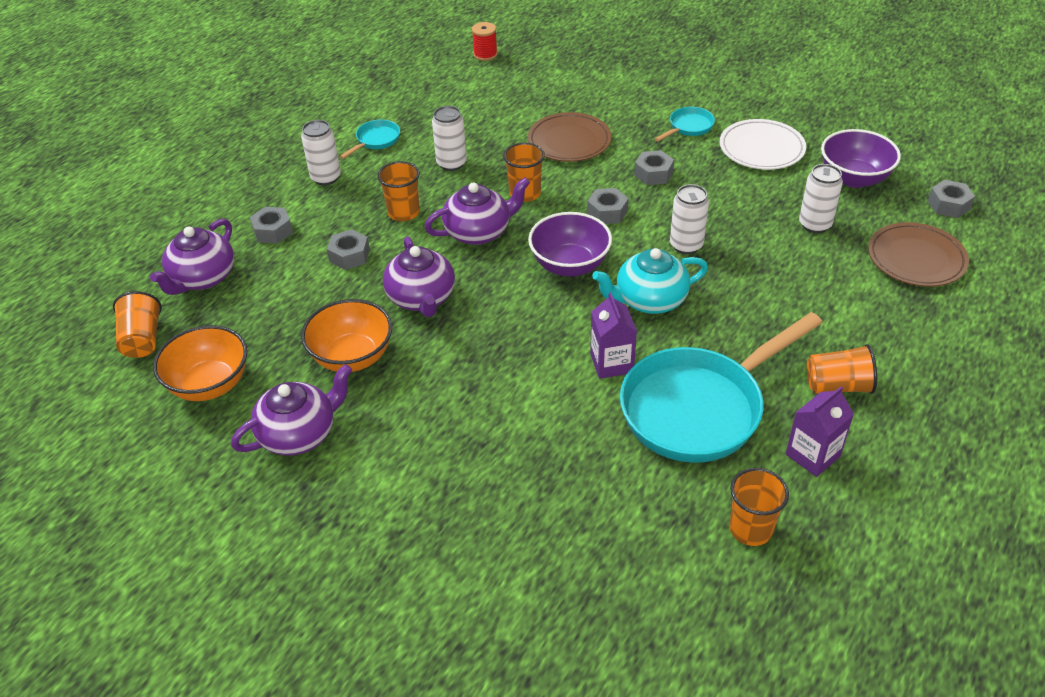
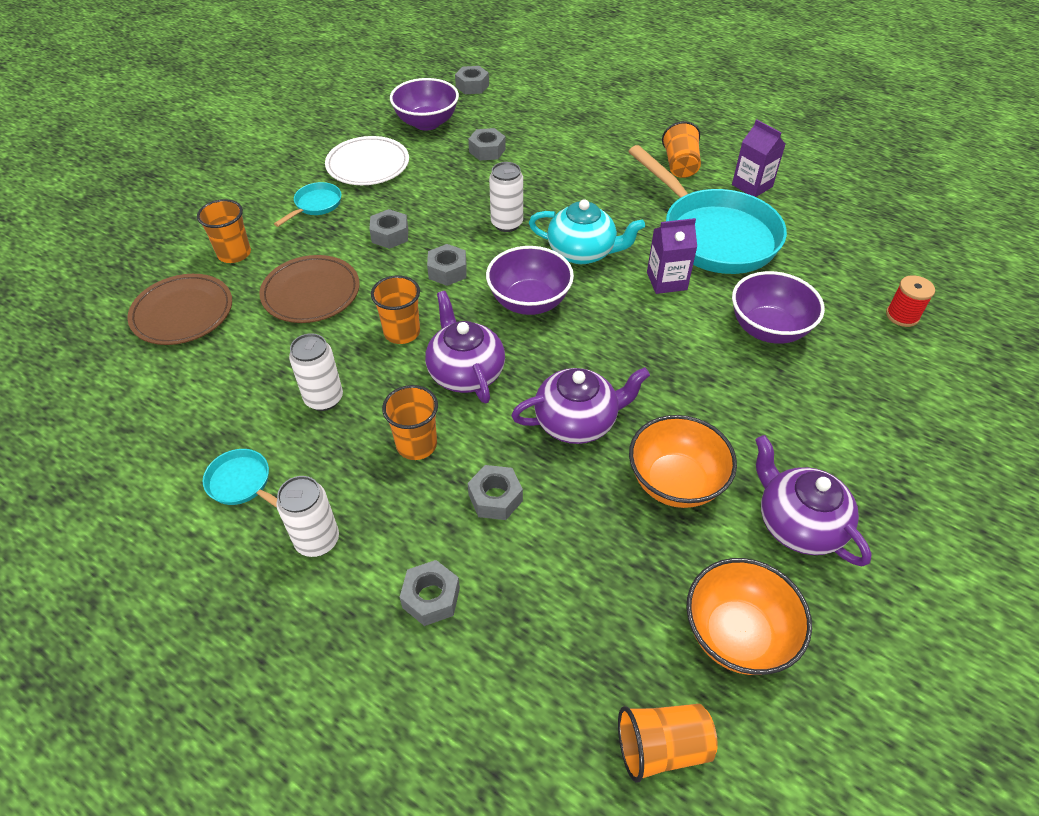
camera: 90 degrees left, 5 degrees up
(202, 278) = (528, 682): purple teapot -> none
(485, 54) = (74, 365): red spool -> red spool (902, 316)
(542, 441) = (768, 329): none -> purple bowl
(649, 300) = (582, 252): turquoise teapot -> turquoise teapot turned 60 degrees counterclockwise
(688, 127) = (316, 205): turquoise pan -> turquoise pan turned 75 degrees clockwise
(750, 529) = (829, 222): orange cup -> orange cup (234, 254)
(815, 224) = (487, 150): white can -> grey nut
(916, 258) = (536, 110): brown plate -> brown plate (183, 313)

